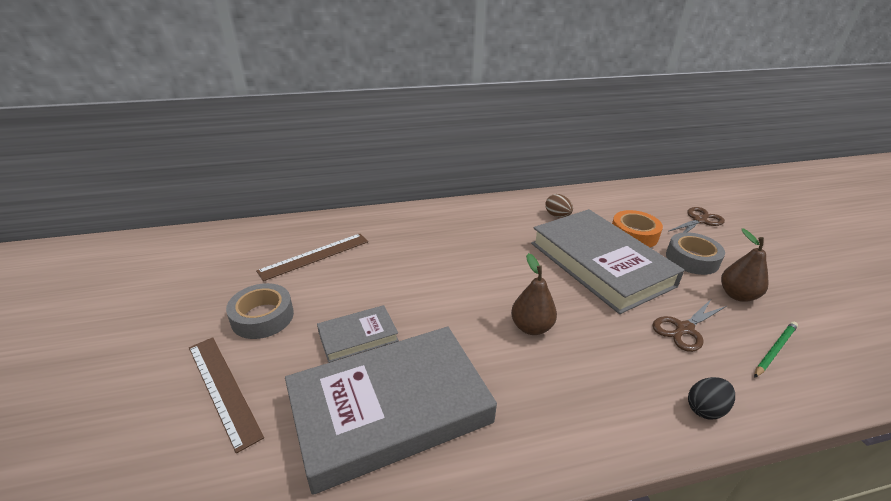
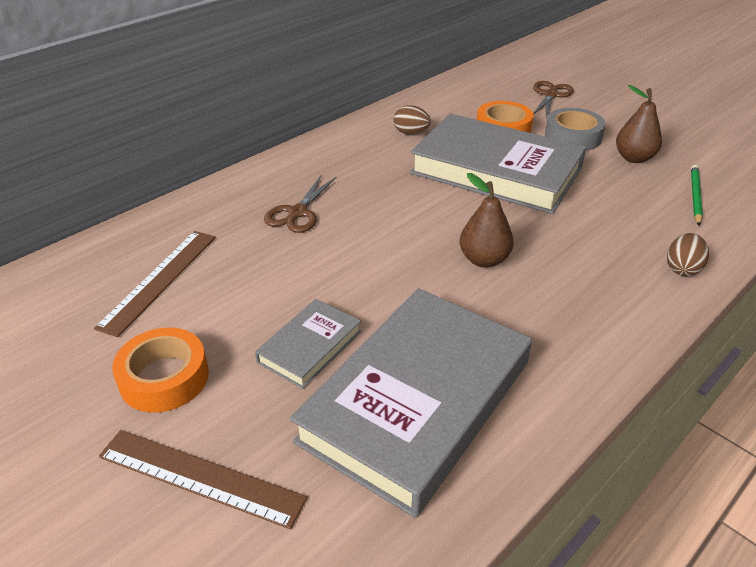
camera: 30 degrees left, 5 degrees up
(262, 317) = (164, 378): grey tape -> orange tape
(684, 329) = (616, 206): brown scissors -> brown scissors (297, 213)
(705, 409) = (682, 269): black egg -> brown egg

